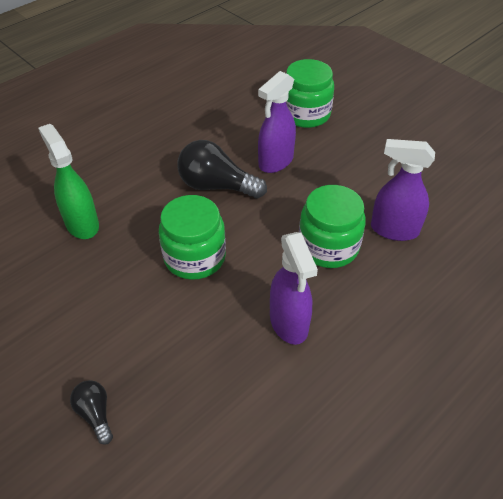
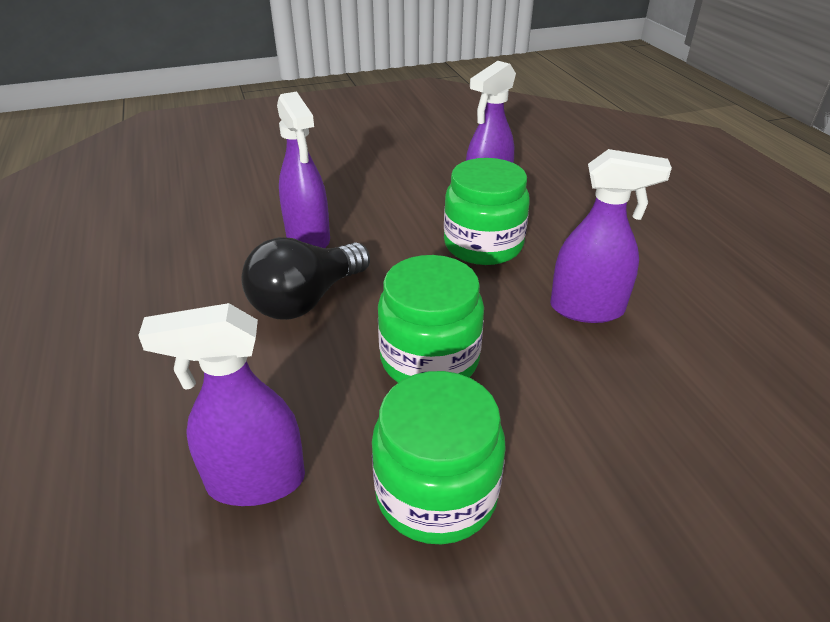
camera: 65 degrees left, 10 degrees down
(82, 224) = (255, 482): green spray bottle -> purple spray bottle
(95, 414) = (693, 561): black light bulb -> none
(305, 114) = (246, 192): green jar -> green jar (436, 493)

